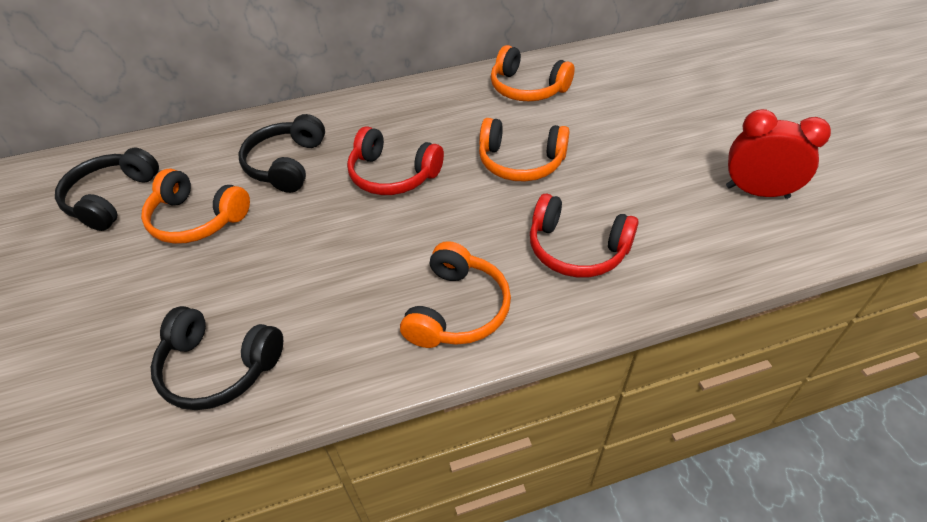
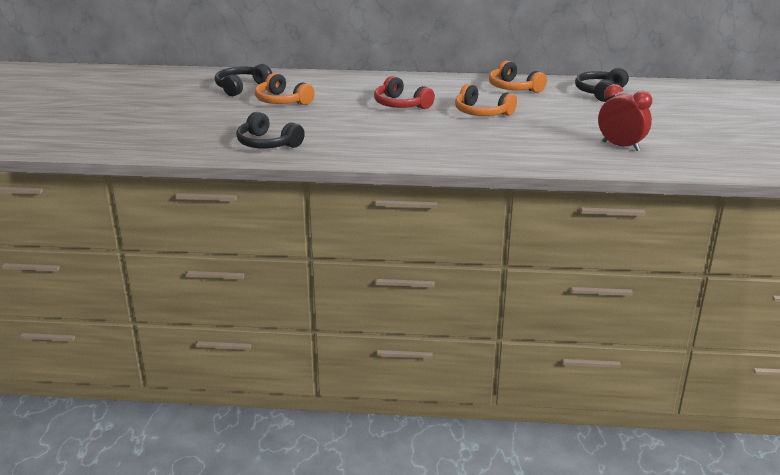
camera: 20 degrees right, 20 degrees down
(286, 164) = (342, 91): black headphones -> black headphones (600, 92)
(457, 309) = (400, 150): orange headphones -> none
(576, 249) = (485, 145): red headphones -> none

